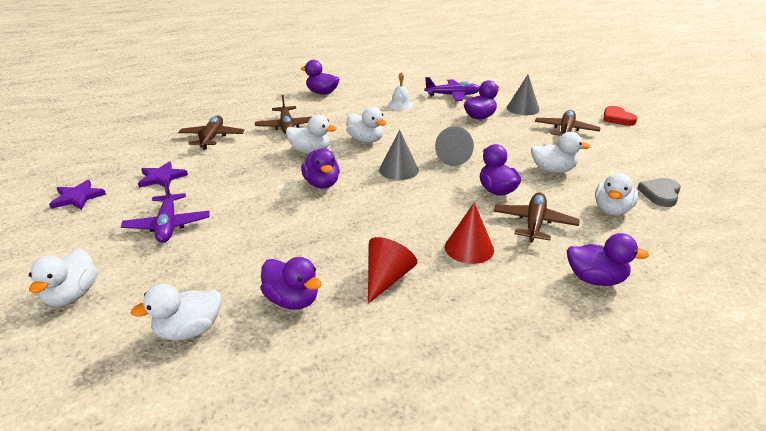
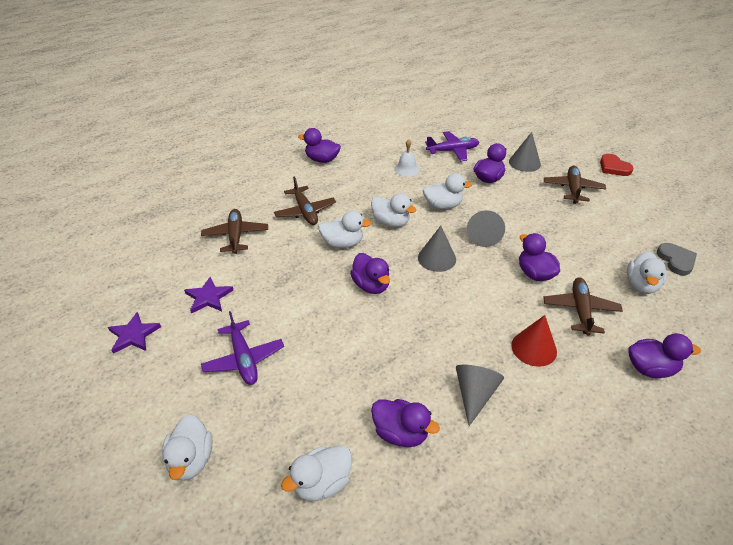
camera: 10 degrees left, 10 degrees up
(387, 278) = (474, 395): red cone -> grey cone
(553, 170) = (576, 242): white duck -> white duck (443, 205)
(660, 194) = (676, 260): grey heart -> grey heart turned 150 degrees clockwise

